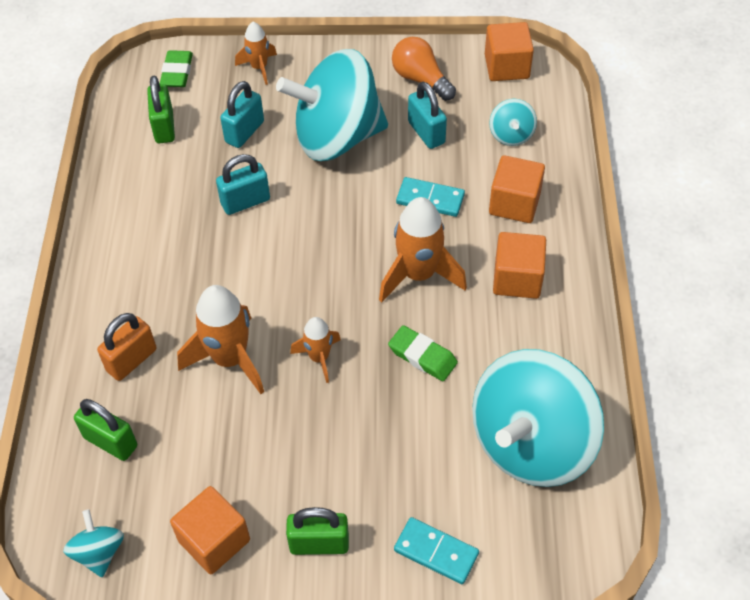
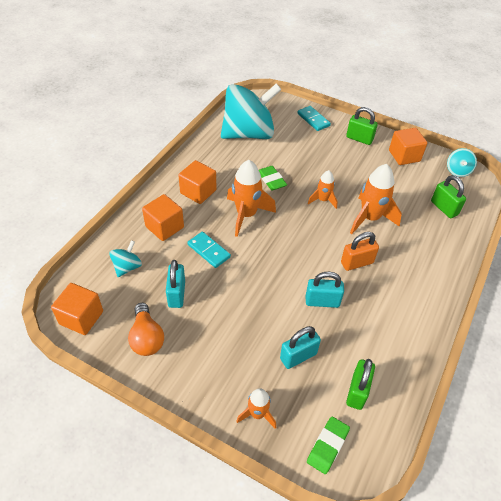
camera: 155 degrees left, 5 degrees down
(132, 360) = (424, 240): orange padlock -> orange padlock (357, 263)
(337, 137) = (236, 320): turquoise spinning top -> none

